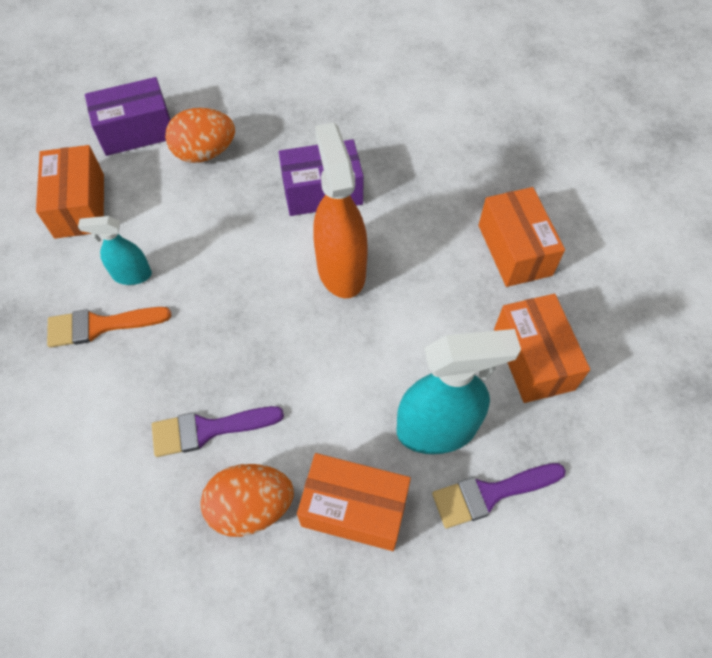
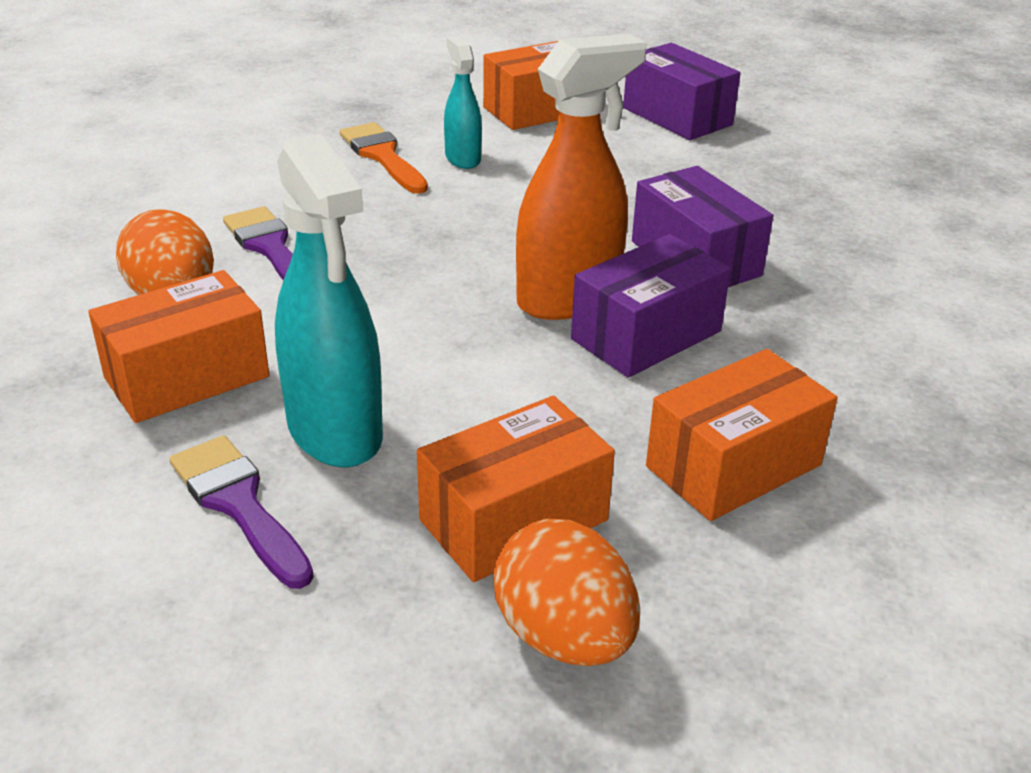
camera: 70 degrees right, 25 degrees down
(205, 153) = (684, 163): orange egg -> orange egg (564, 637)
(354, 508) = (187, 377): orange box -> orange box turned 60 degrees clockwise
(392, 245) = (646, 335): none -> purple box

